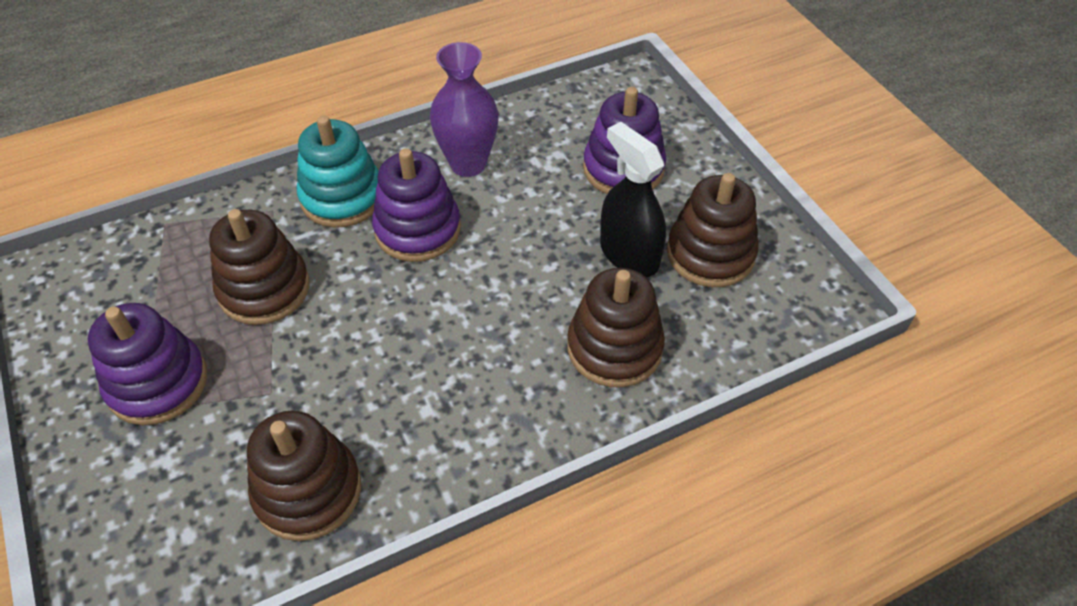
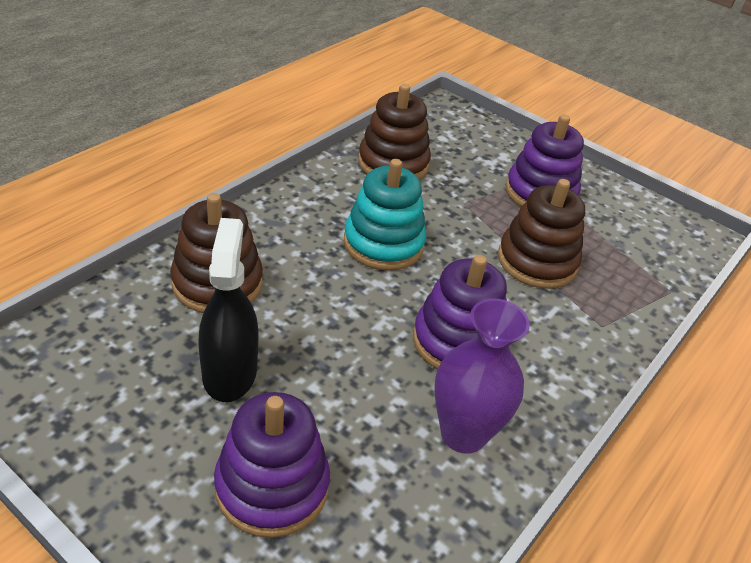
camera: 150 degrees right, 10 degrees down
(342, 197) = (555, 355): turquoise stacking toy -> turquoise stacking toy (383, 244)
(629, 254) = (229, 372): black spray bottle -> black spray bottle turned 120 degrees counterclockwise
(710, 254) = (135, 397): brown stacking toy -> none

